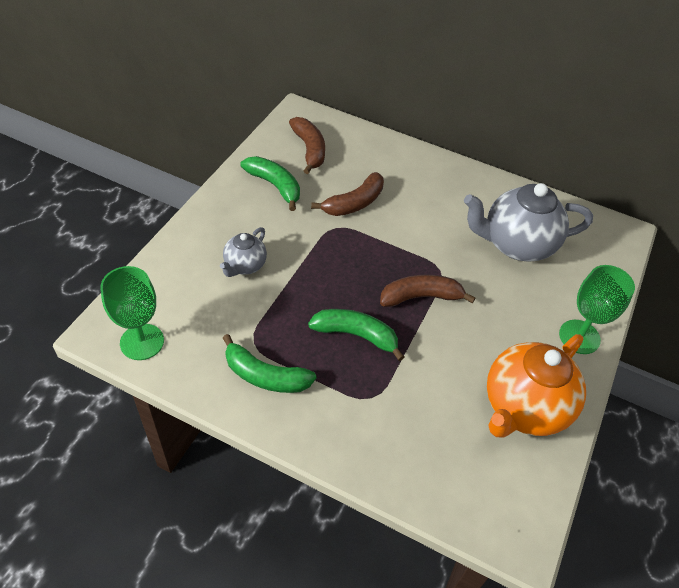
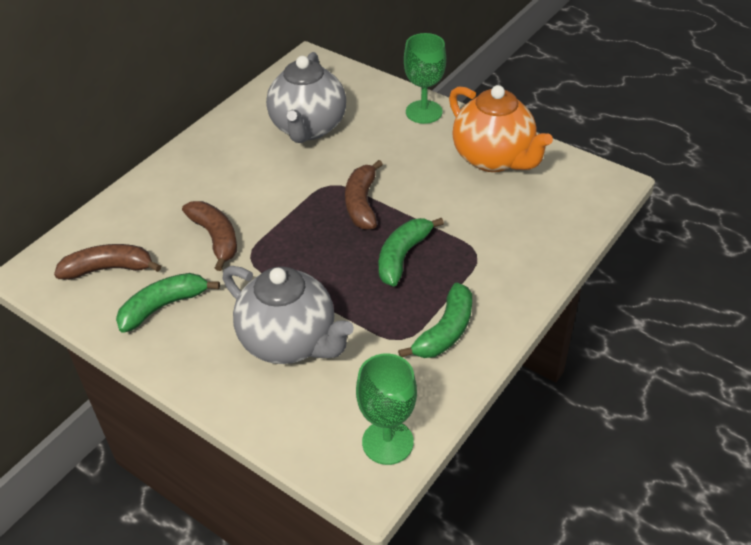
camera: 75 degrees left, 5 degrees down
(244, 266) = (290, 342): grey teapot -> grey teapot, size x1.91

